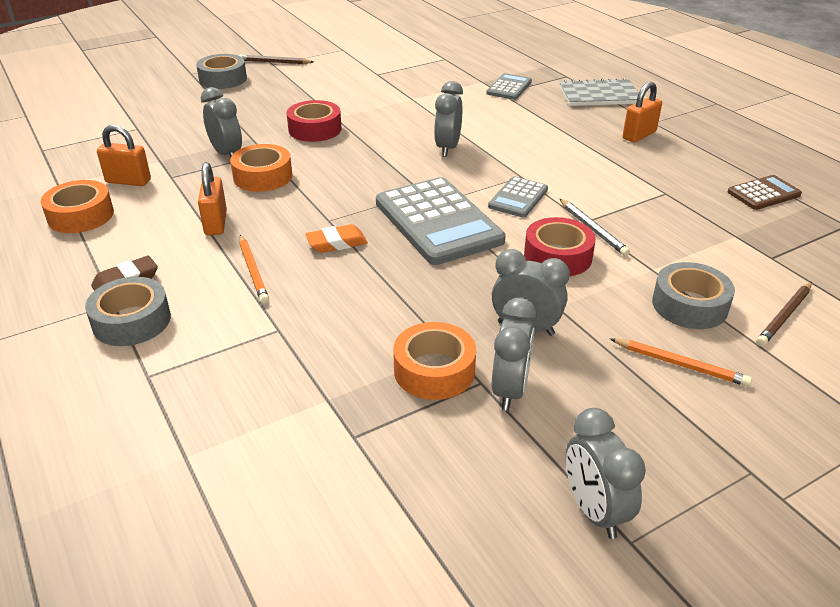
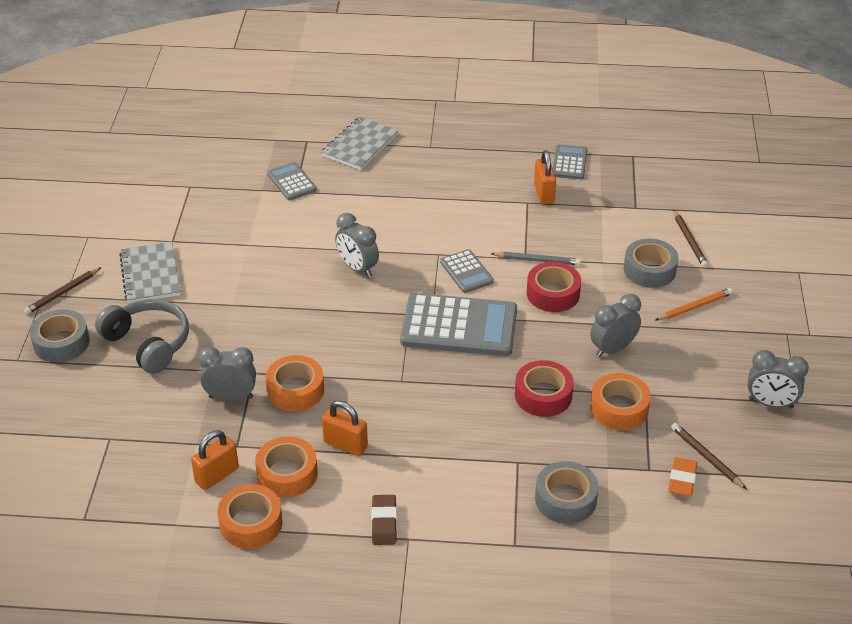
camera: 55 degrees left, 5 degrees up
(132, 321) = (442, 534): grey tape -> grey tape (565, 499)
(155, 210) = (287, 474): none -> orange tape
(253, 271) = (434, 448): orange pencil -> none
(254, 105) = (148, 343): none -> grey headphones
(315, 129) = (242, 326): red tape -> red tape (543, 395)
(330, 80) = (150, 274): none -> grey notebook
(336, 243) = (438, 390): orange eraser -> orange eraser (682, 480)
(423, 483) = (706, 457): none -> brown pencil
(510, 390) = (661, 385): grey clock -> none
(639, 135) = (441, 165): orange padlock -> orange padlock (544, 193)
(763, 193) = (569, 163): brown calculator -> grey calculator

